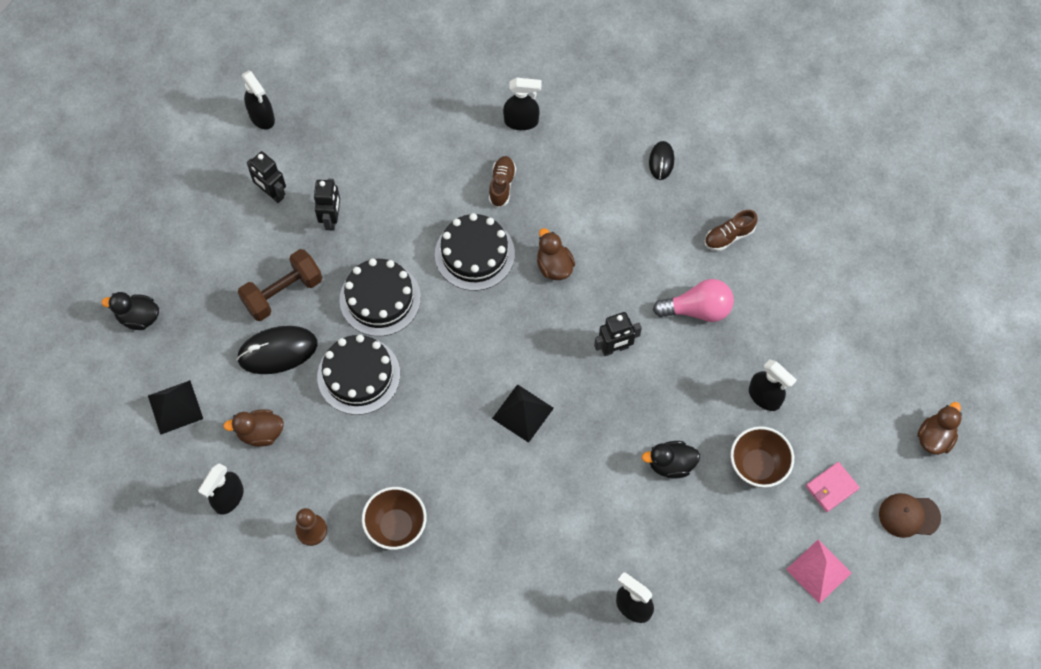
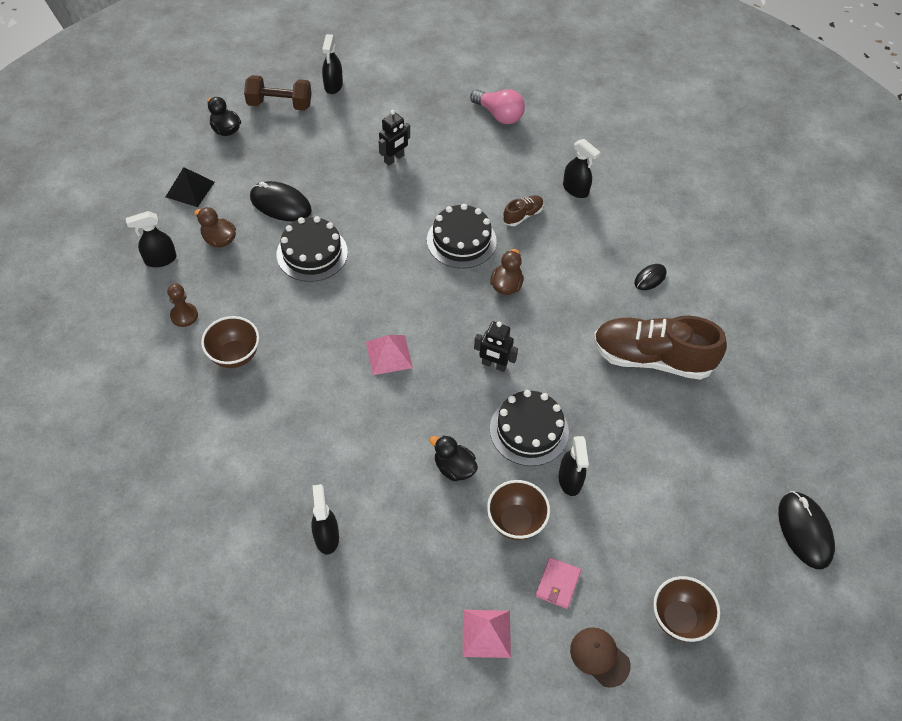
camera: 40 degrees right, 10 degrees down
(262, 117) = (414, 80): black spray bottle -> black spray bottle (333, 86)
(272, 193) = (375, 121): black robot -> none
(283, 293) = (320, 176): brown dumbbell -> brown dumbbell (280, 104)
(380, 298) = (373, 221): black cake -> black cake (529, 430)
(523, 413) = (389, 355): black pyramid -> pink pyramid
(697, 309) = (579, 386): pink light bulb -> pink light bulb (499, 115)
(729, 236) = (652, 358): brown shoe -> brown shoe, size x2.30
(831, 487) = (557, 584): pink wallet -> pink wallet turned 75 degrees counterclockwise
(935, 437) = (679, 619): brown duck -> brown bowl
(958, 290) = (804, 531): none -> black mouse

